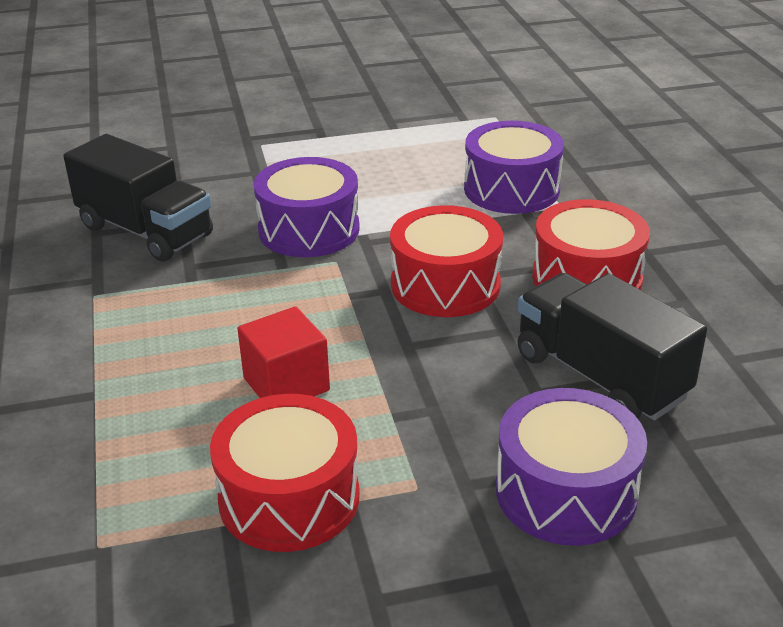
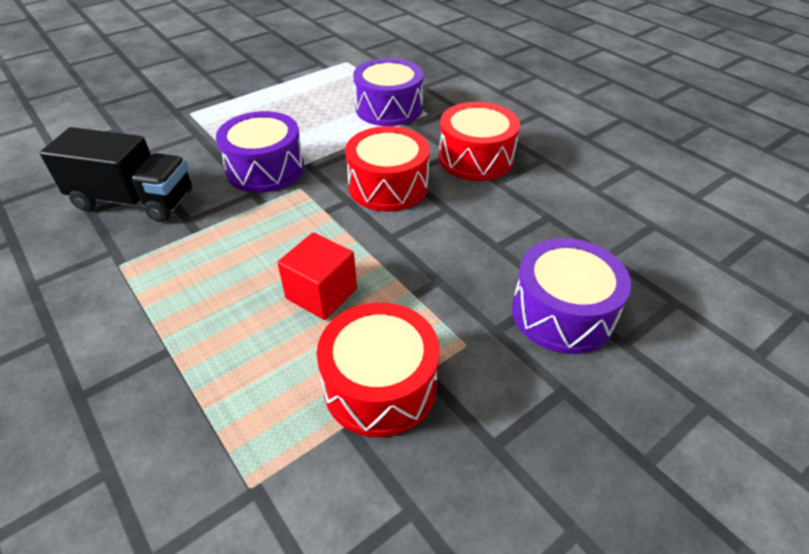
camera: 25 degrees left, 10 degrees up
(600, 376) = (528, 223): black truck -> none

